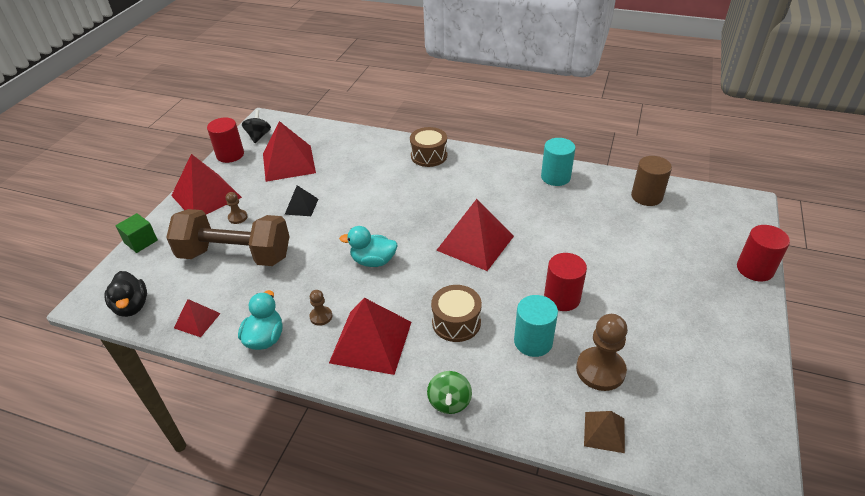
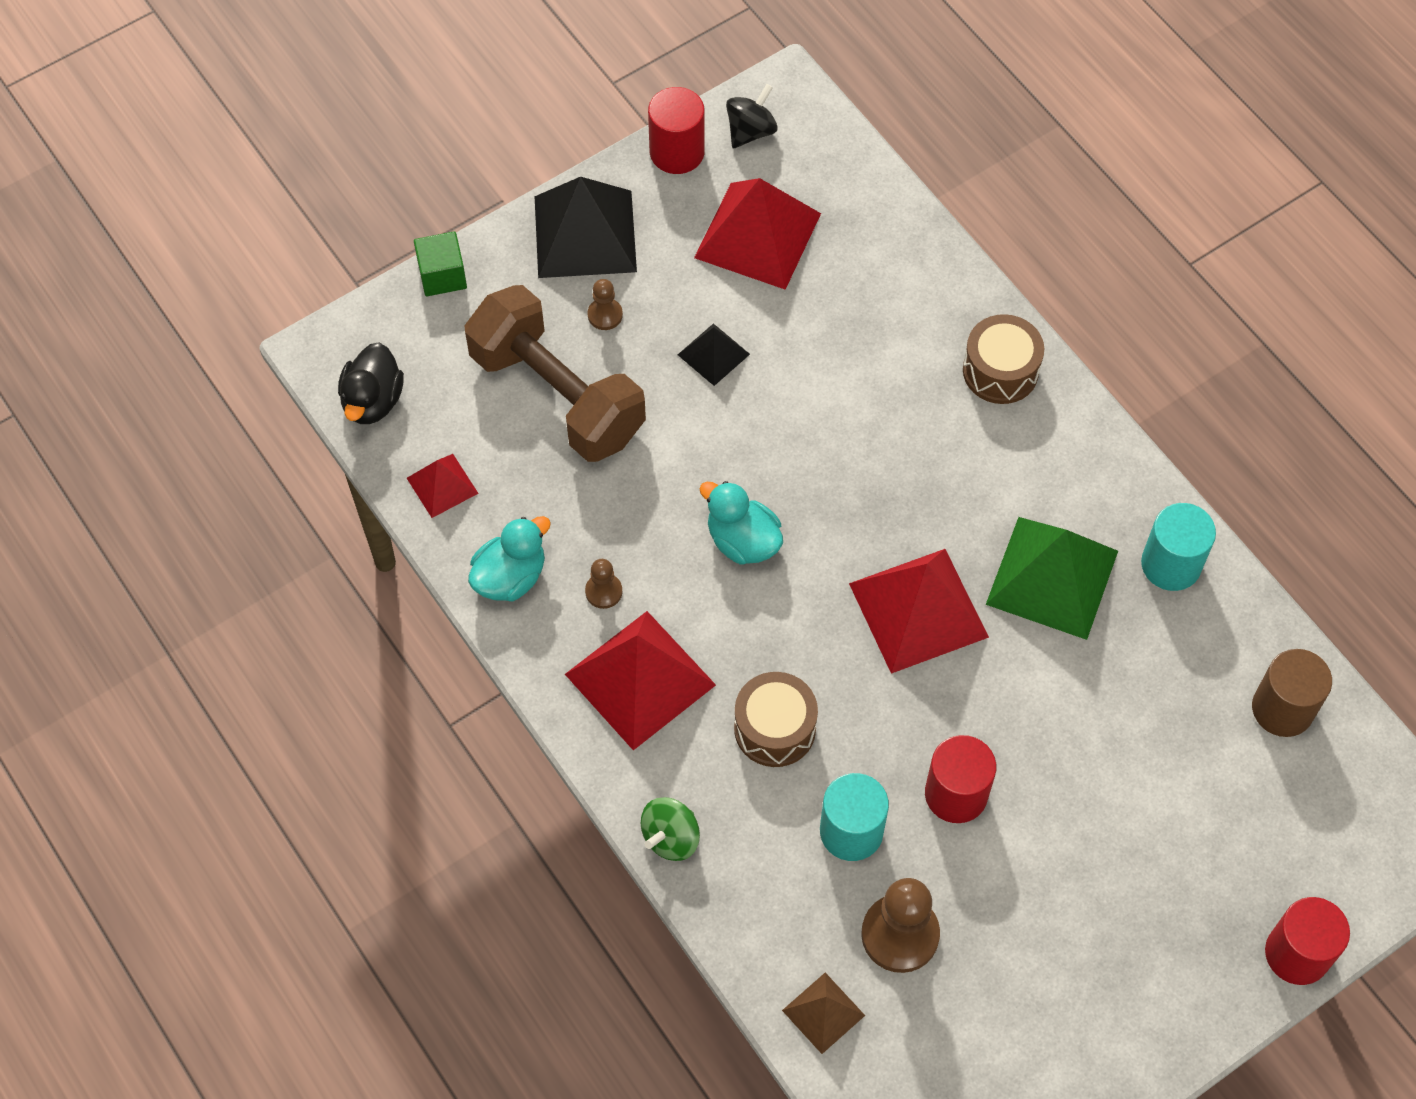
camera: 35 degrees right, 20 degrees up
(206, 196) = (585, 234): red pyramid -> black pyramid
(517, 204) = (1052, 577): none -> green pyramid

